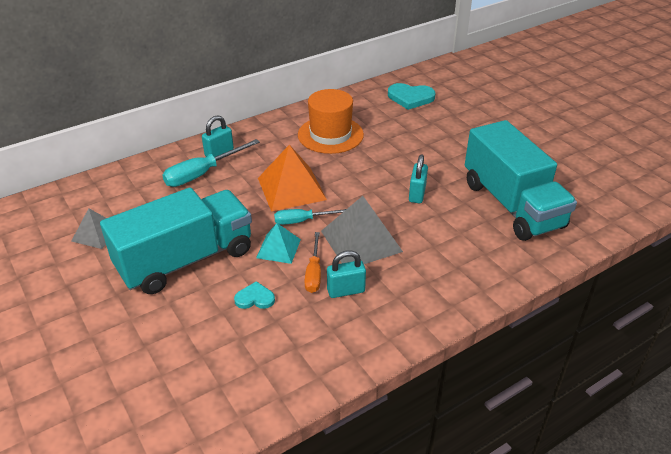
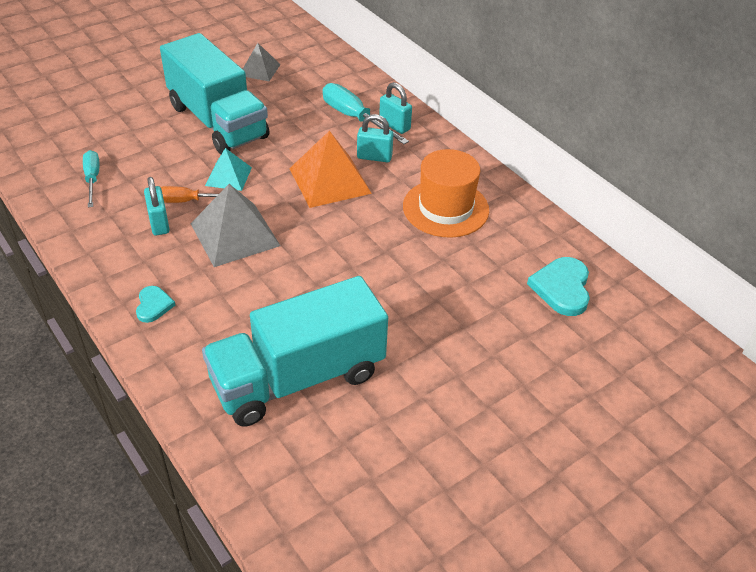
camera: 85 degrees right, 5 degrees up
(255, 298) = (159, 165): turquoise heart -> turquoise heart (153, 305)
(303, 221) = (272, 191): turquoise screwdriver -> turquoise screwdriver (92, 179)
(417, 194) = (320, 284): turquoise padlock -> turquoise padlock (374, 157)

